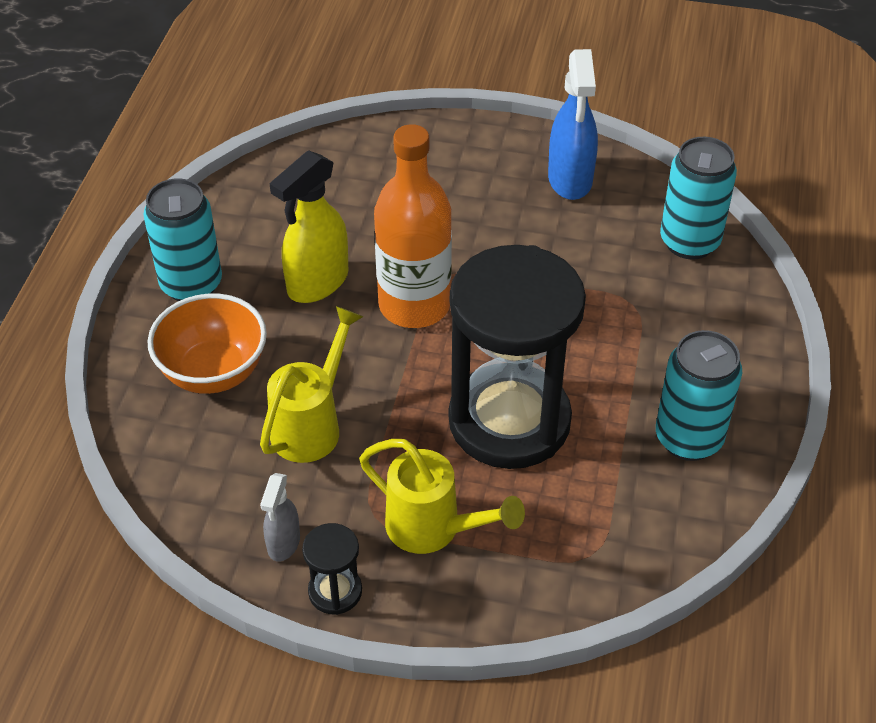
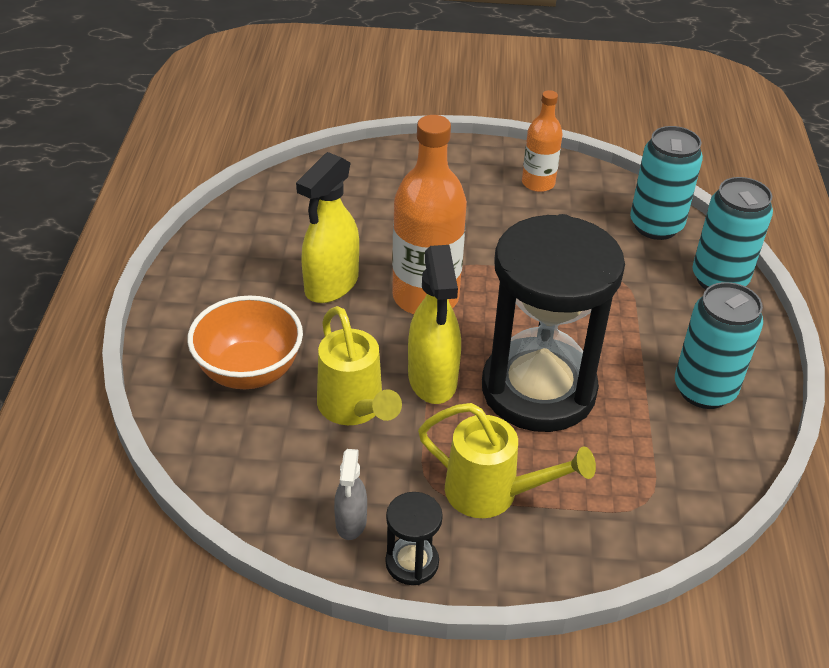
camera: 10 degrees left, 5 degrees down
(191, 285) = (212, 296): turquoise can -> turquoise can (719, 279)
(312, 424) = (354, 409): yellow watering can -> yellow watering can turned 135 degrees clockwise
(400, 399) = (432, 380): none -> yellow spray bottle
(570, 180) = (538, 183): blue spray bottle -> orange bottle

